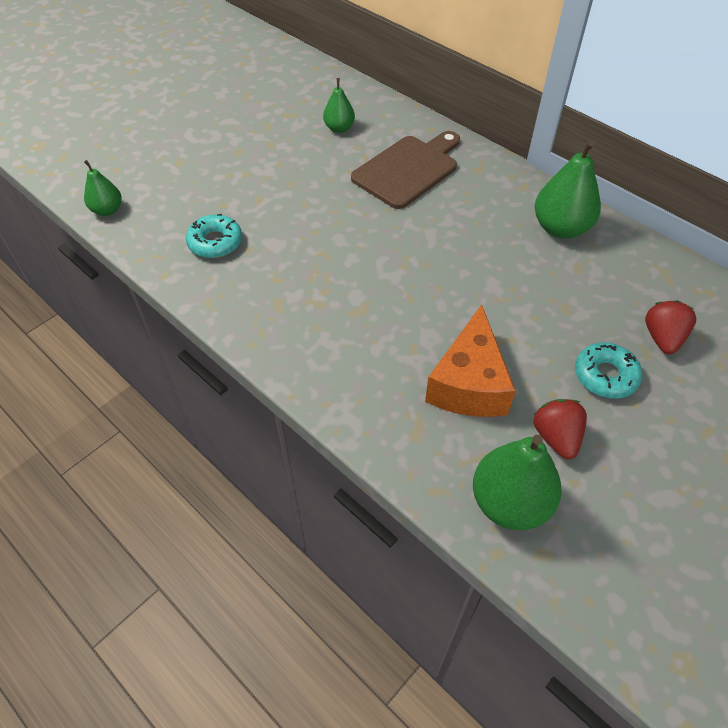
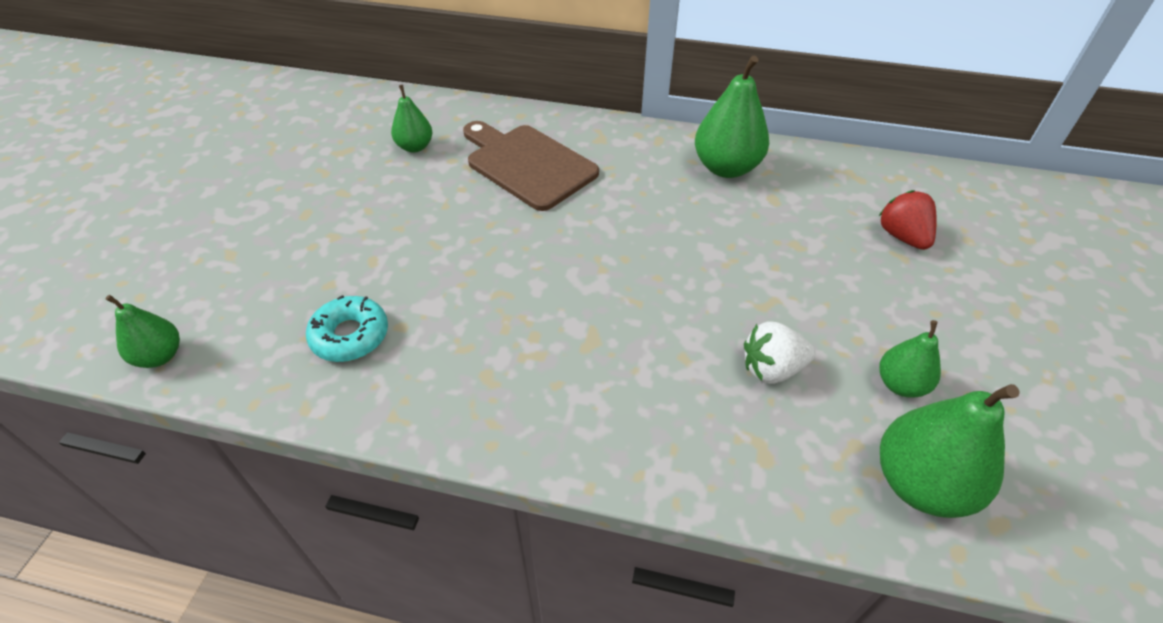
camera: 30 degrees left, 5 degrees down
(408, 169) = (527, 164): brown cutting board -> brown cutting board turned 60 degrees counterclockwise
(469, 383) = (772, 369): orange cheese -> white strawberry
(556, 437) = (900, 384): red strawberry -> green pear
(605, 376) = (888, 297): turquoise donut -> none

